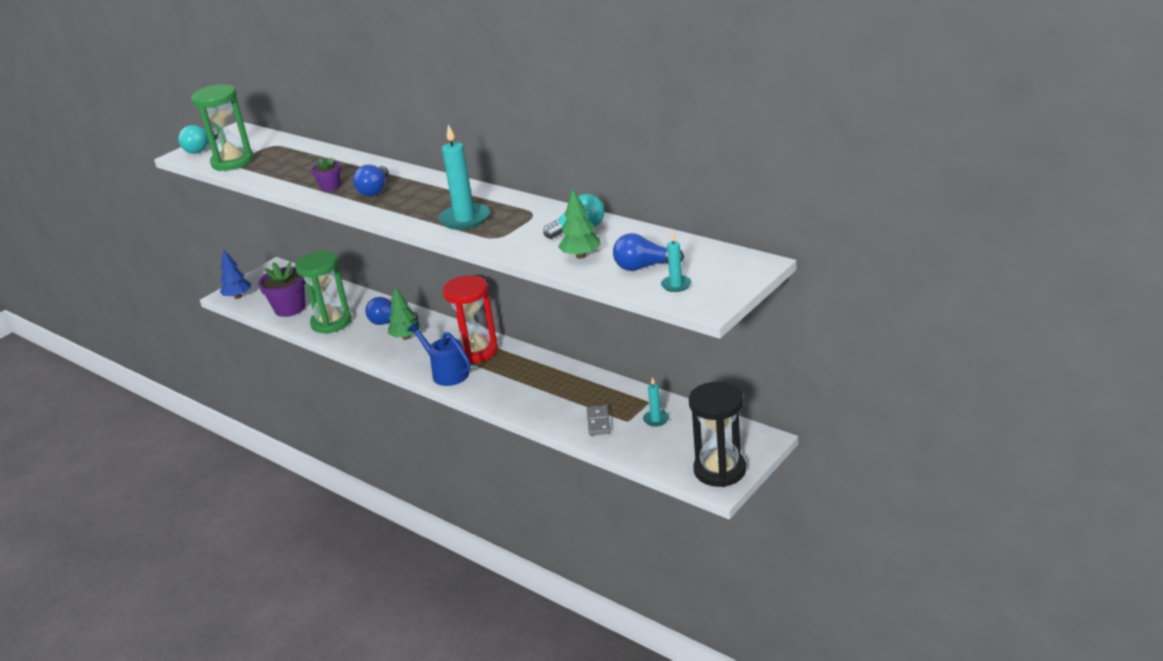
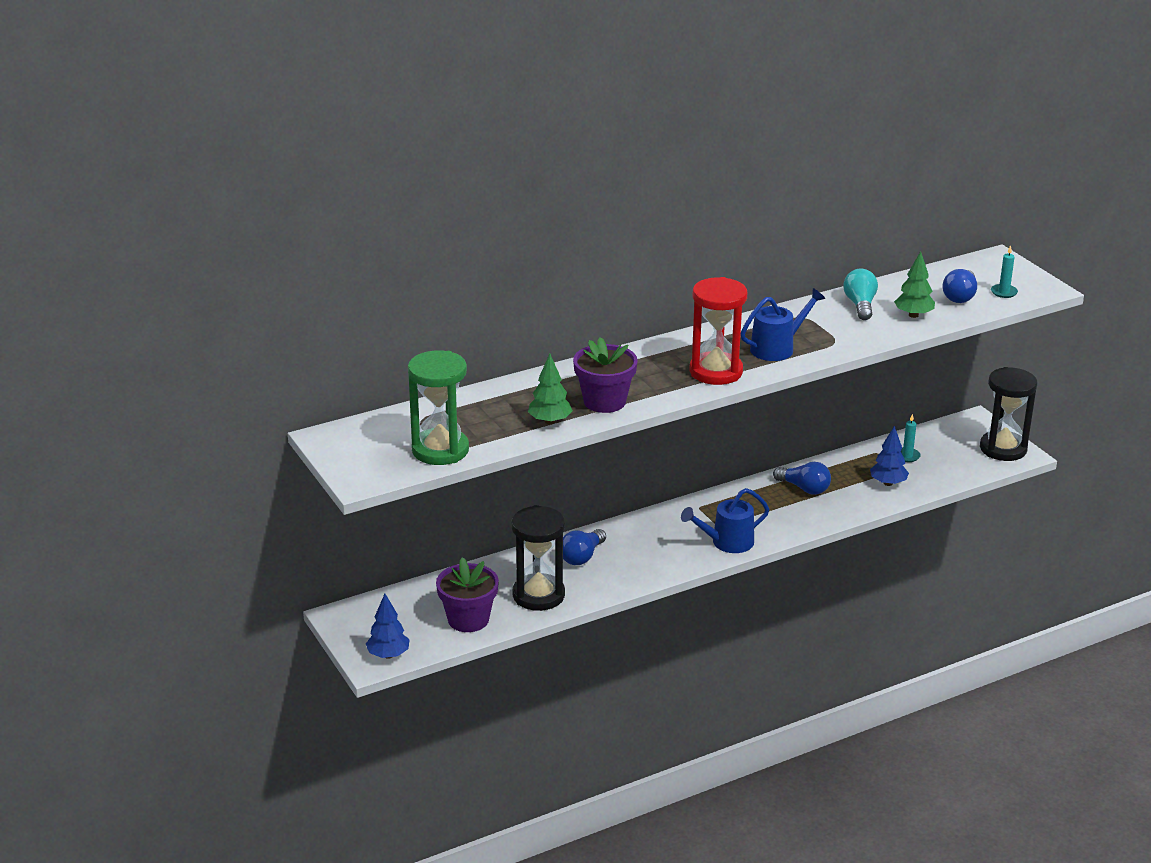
camera: 70 degrees left, 0 degrees up
(202, 148) = (359, 466): turquoise light bulb -> none
(330, 187) = (604, 401): purple flower pot -> purple flower pot, size x1.82
(331, 322) = (538, 595): green hourglass -> black hourglass
(375, 190) = (647, 379): blue light bulb -> blue light bulb (804, 488)
(406, 337) = (627, 552): green tree -> green tree (549, 421)
(465, 219) = (777, 348): turquoise candle -> blue watering can
(476, 351) = (700, 517): red hourglass -> red hourglass (716, 372)
(598, 422) = (888, 483): grey domino -> blue tree

